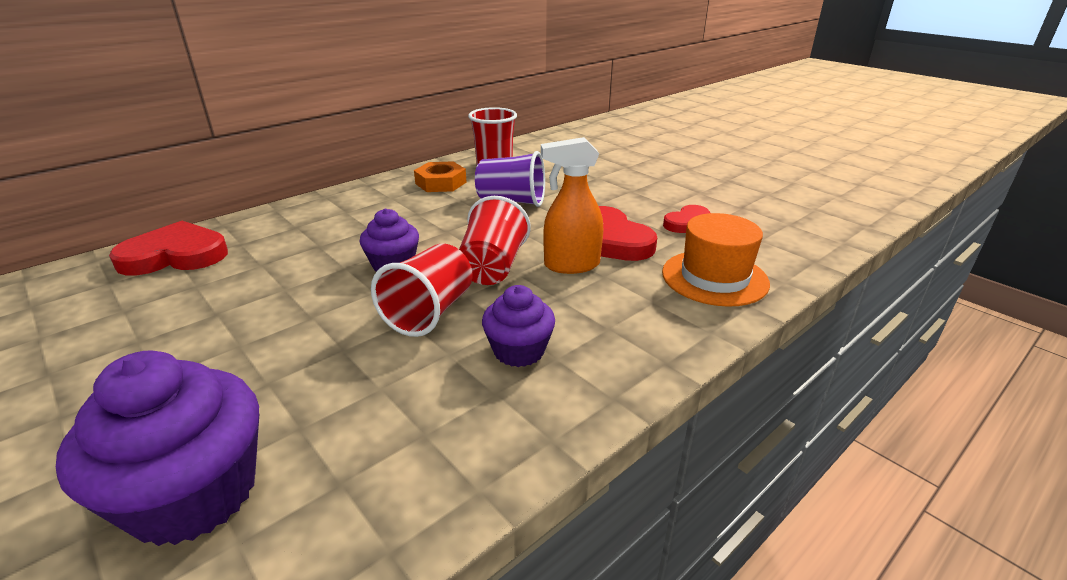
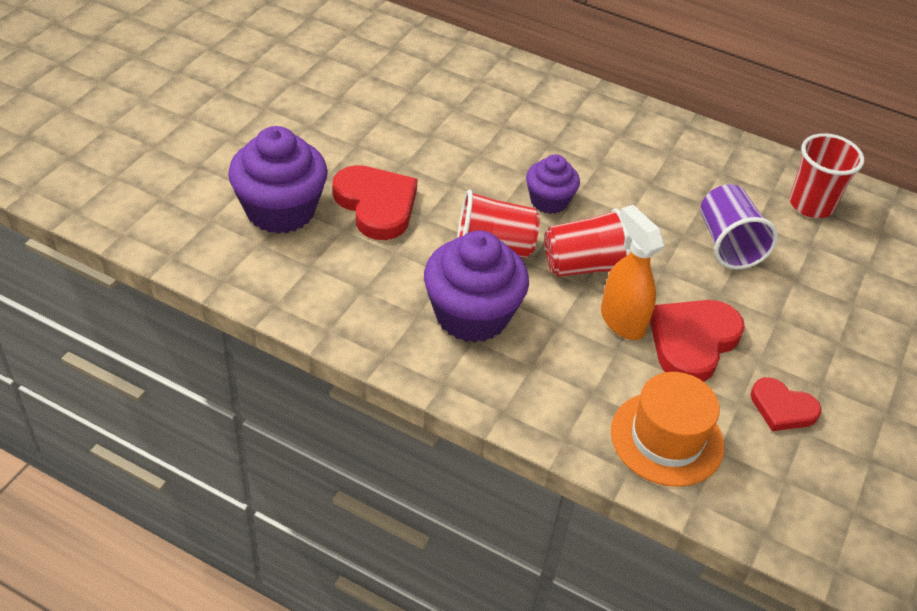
camera: 65 degrees right, 15 degrees up
(175, 255) = (487, 74): red heart -> red heart (376, 205)
(441, 183) = (731, 176): orange nut -> none
(519, 351) = (472, 315): purple cupcake -> purple cupcake, size x1.72

